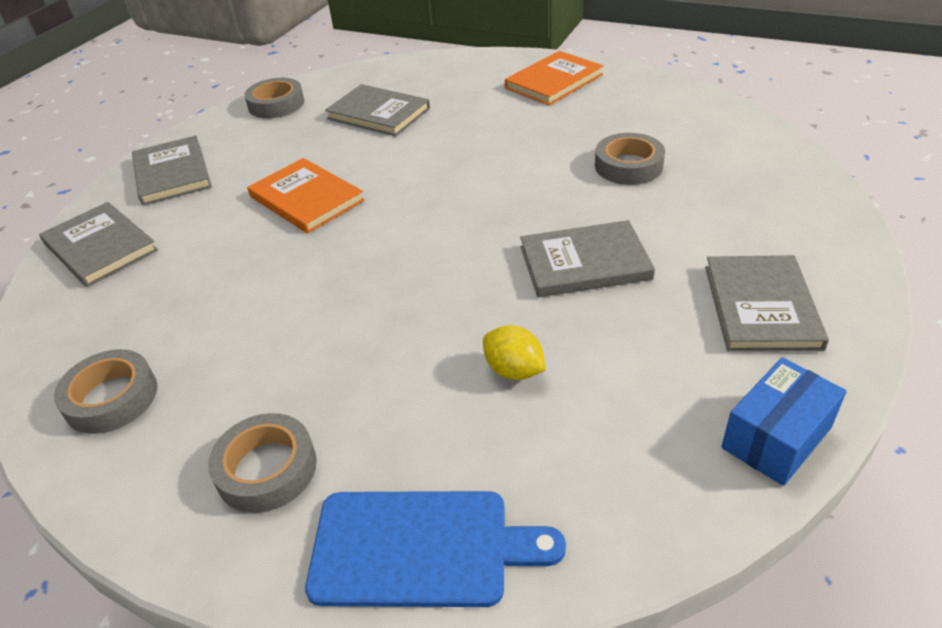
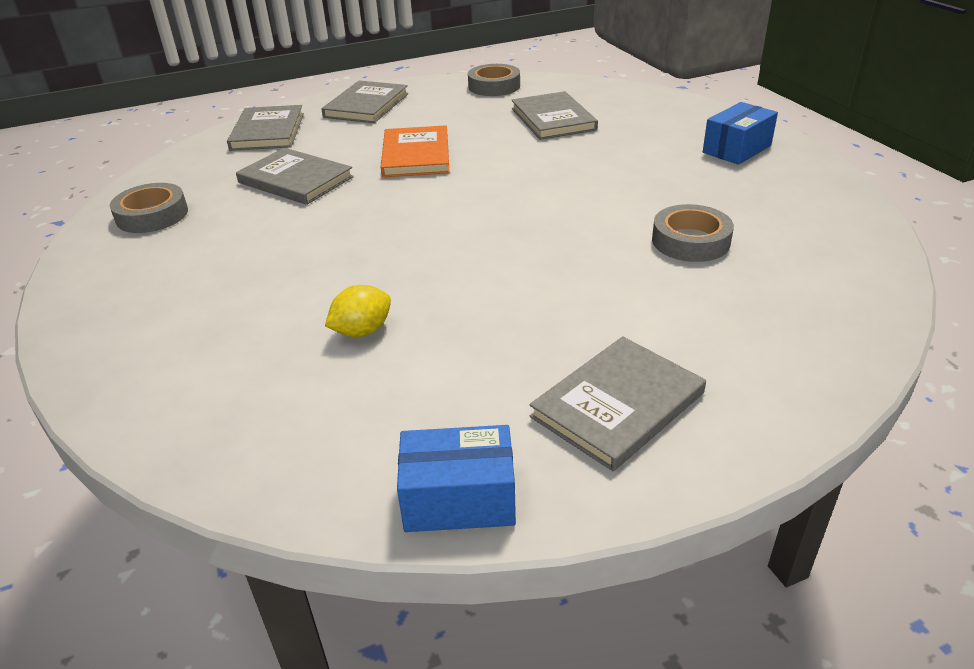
camera: 40 degrees right, 5 degrees down
(267, 469) = (154, 297): grey tape -> none
(419, 548) = (150, 391): blue cutting board -> none
(514, 370) = (362, 331): yellow lemon -> yellow lemon turned 60 degrees clockwise
(554, 81) = (737, 149): orange book -> blue box
(584, 263) = (529, 291): grey book -> grey book (295, 180)

